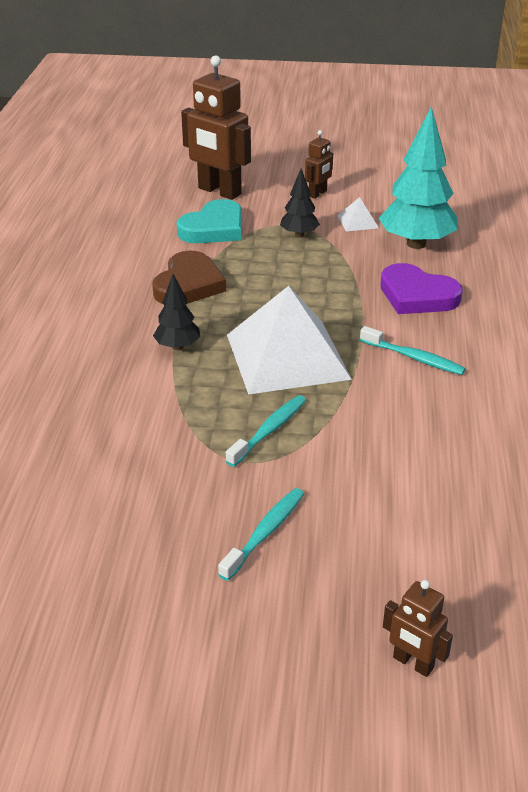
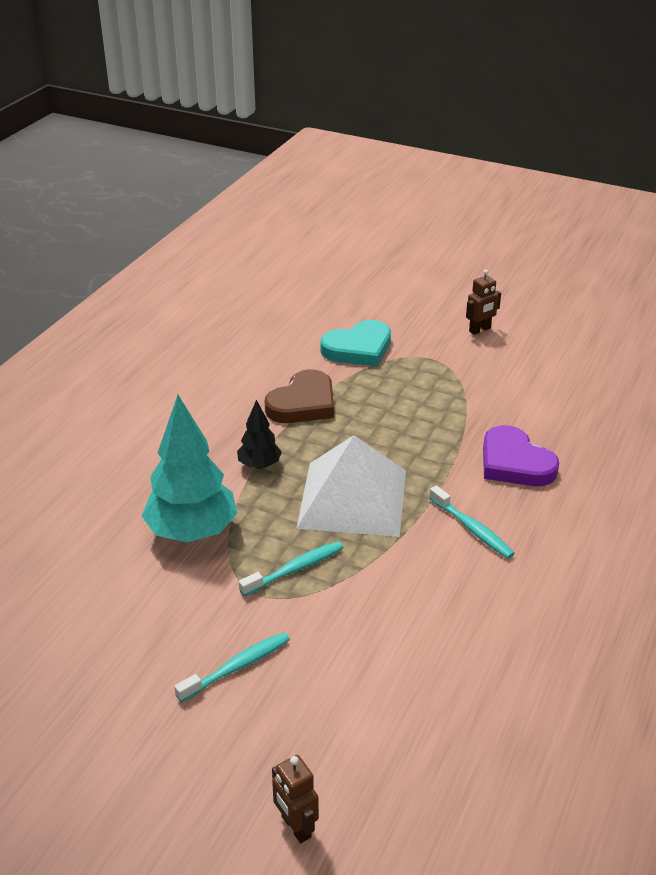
camera: 20 degrees right, 0 degrees up
(219, 191) = (385, 309): brown robot -> none
(299, 235) = (436, 372): black tree -> none
(357, 221) = (502, 369): white pyramid -> none
(416, 244) = (547, 405): turquoise tree -> turquoise tree (192, 532)

